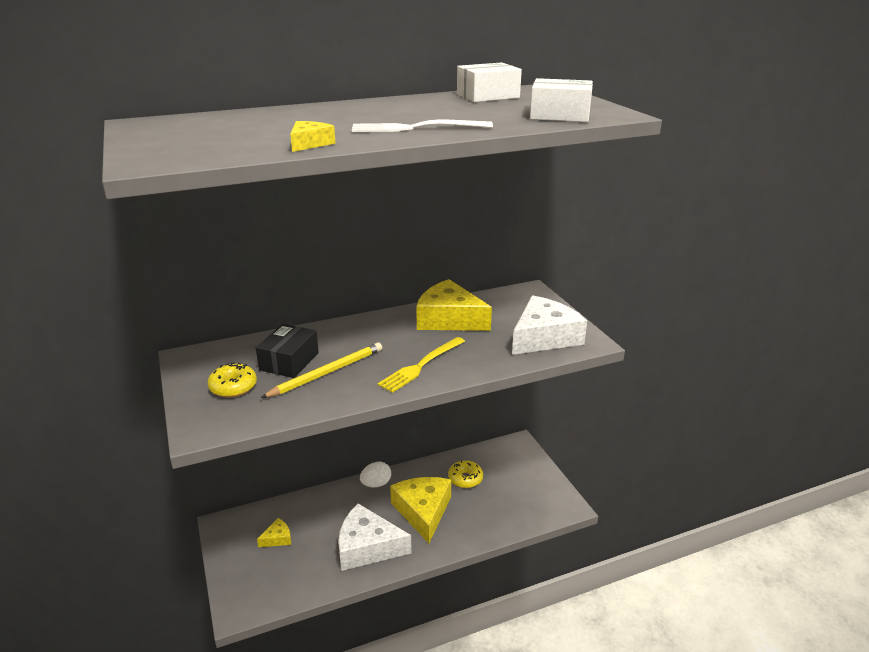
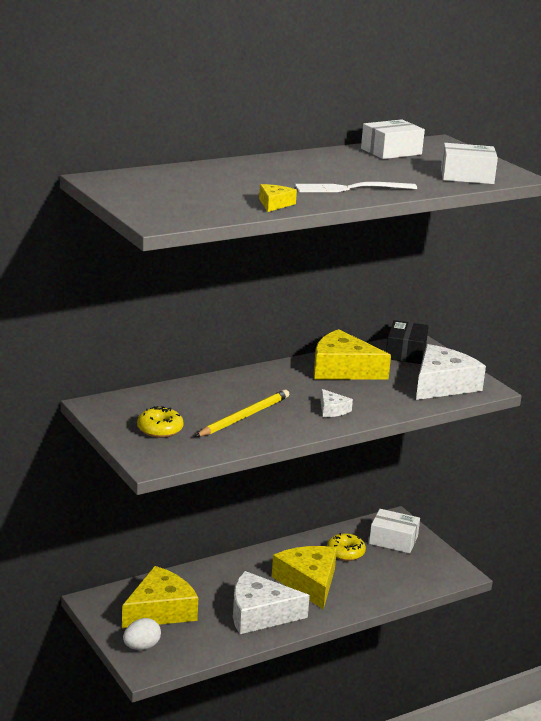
camera: 10 degrees left, 5 degrees down
(277, 538) = (160, 610): yellow cheese -> yellow cheese, size x2.17
(289, 361) = (201, 408): black box -> black box (405, 352)
(376, 484) = (249, 560): white egg -> white egg (141, 647)
(421, 366) = (332, 410): yellow fork -> white cheese
(512, 466) = (393, 540): none -> white box

